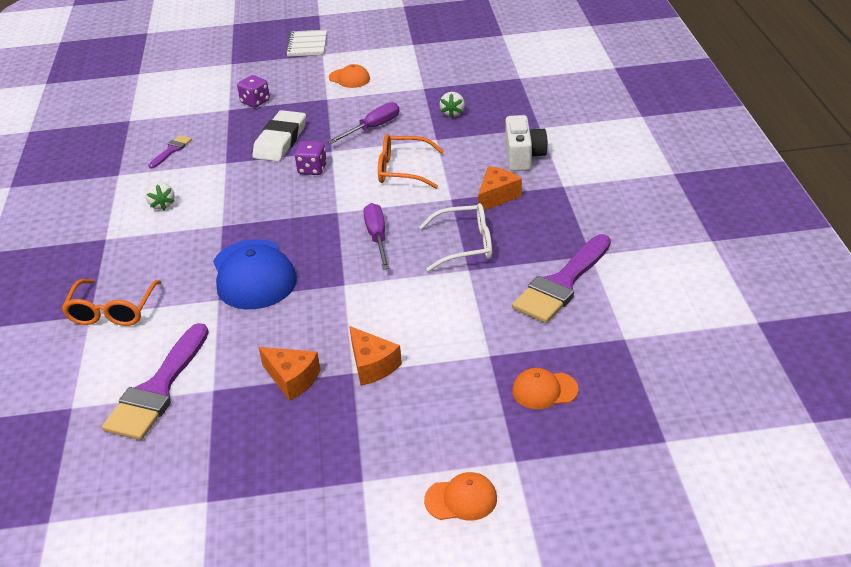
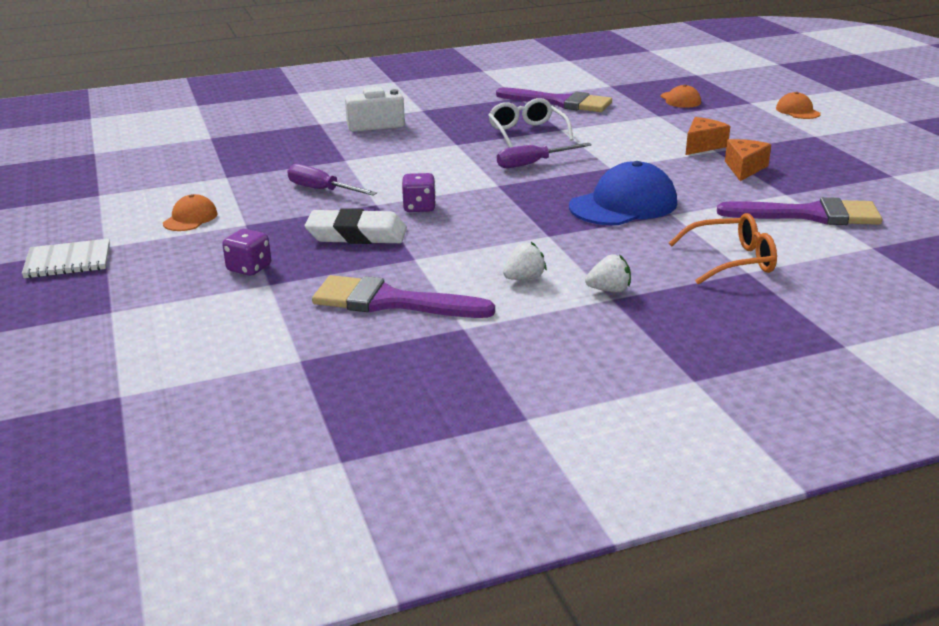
camera: 105 degrees left, 10 degrees down
(171, 150) = (390, 302): purple brush -> purple brush, size x2.06
(402, 170) = (410, 167): orange glasses -> none
(453, 113) = (289, 158): white strawberry -> white strawberry (609, 290)
(497, 196) = (447, 129): orange cheese -> none

